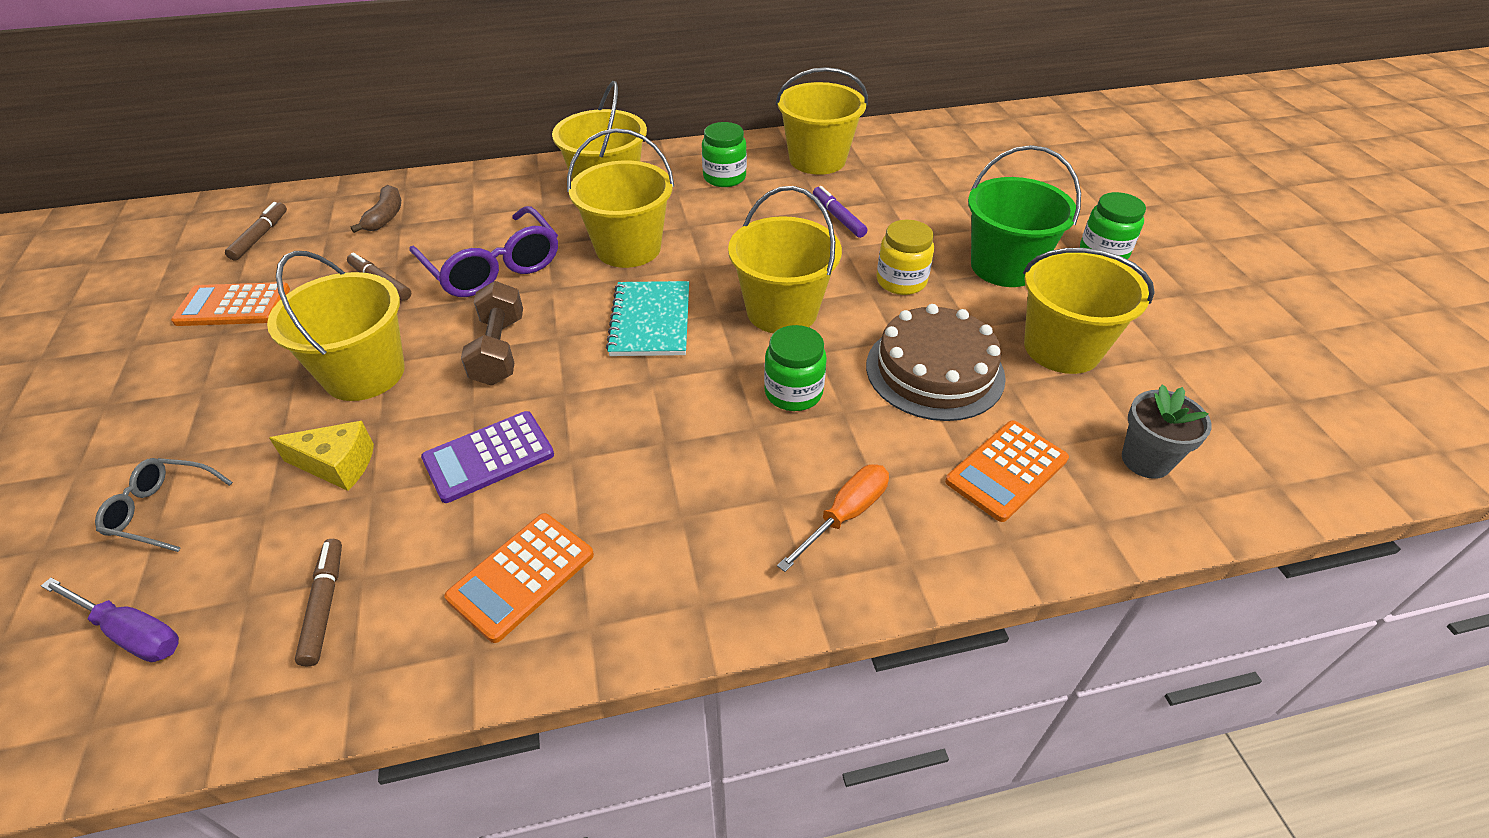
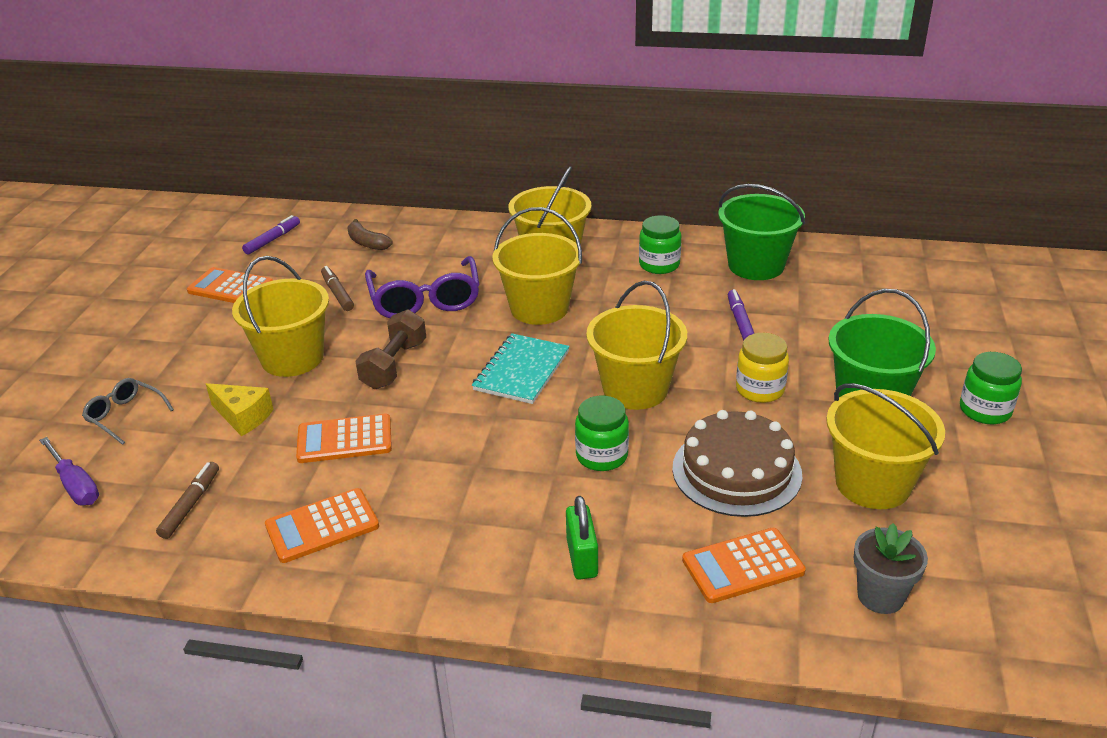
camera: 25 degrees right, 10 degrees down
(260, 236) = (273, 240): brown marker -> purple marker
(385, 217) = (367, 243): brown banana -> brown banana turned 105 degrees clockwise
(488, 457) = (344, 440): purple calculator -> orange calculator
(817, 160) = (756, 265): yellow bucket -> green bucket
(845, 515) = (582, 558): orange screwdriver -> green padlock

